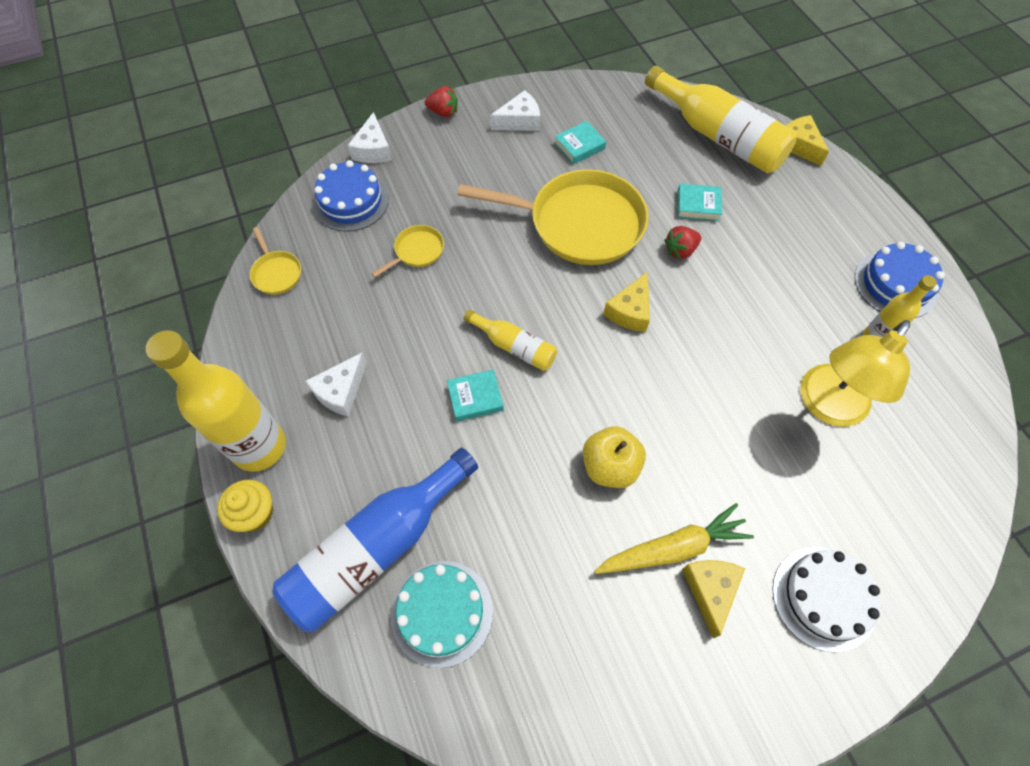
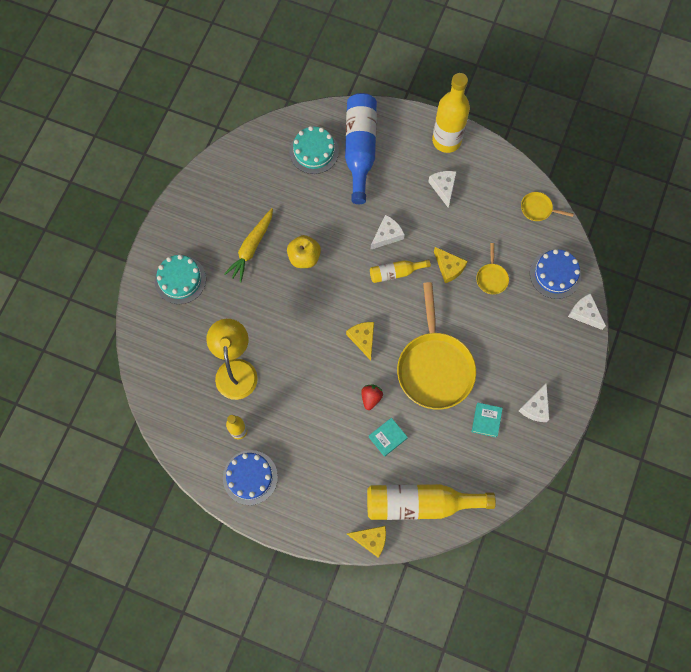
camera: 135 degrees right, 10 degrees up
(255, 513) = (417, 120): yellow cupcake -> none
(443, 112) = (581, 373): red strawberry -> none
(475, 398) = (387, 235): turquoise book -> white cheese
(579, 223) = (434, 367): yellow pan -> yellow pan turned 60 degrees counterclockwise
(710, 590) = (224, 244): yellow cheese -> yellow cheese (449, 267)
(823, 598) = (180, 279): white cake -> turquoise cake

